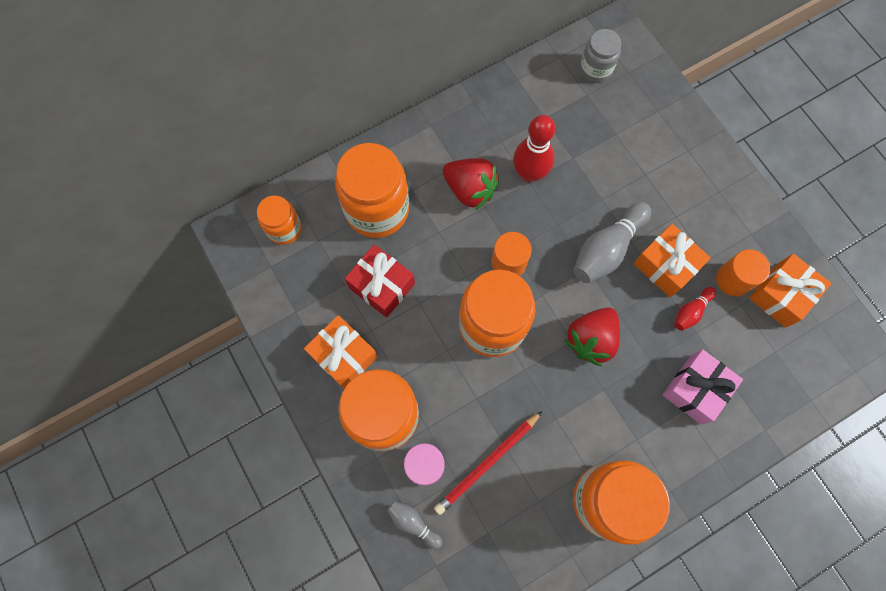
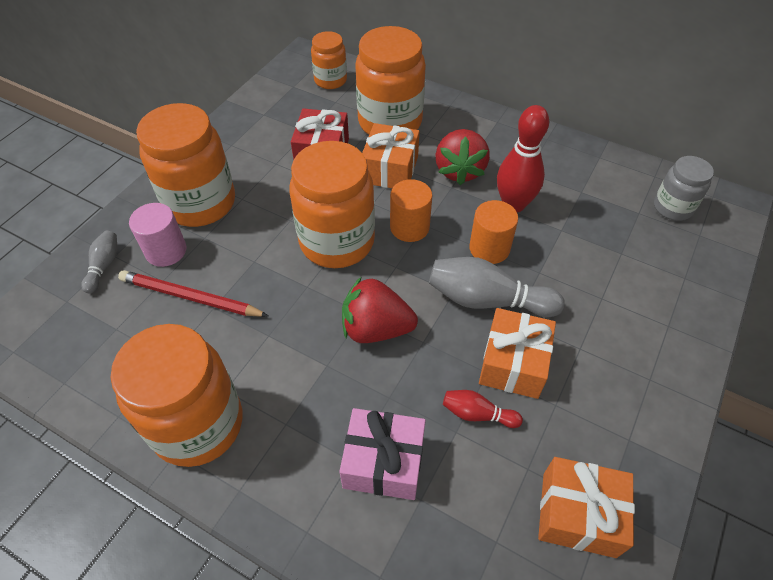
camera: 60 degrees right, 20 degrees down
(344, 356) = (242, 156): orange gift -> orange gift (390, 169)
(733, 279) = (553, 444): orange cylinder -> orange cylinder (489, 248)

